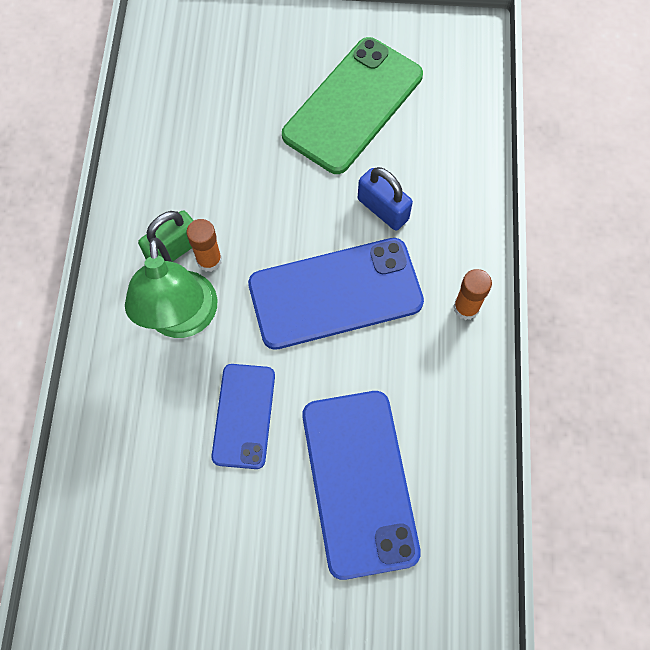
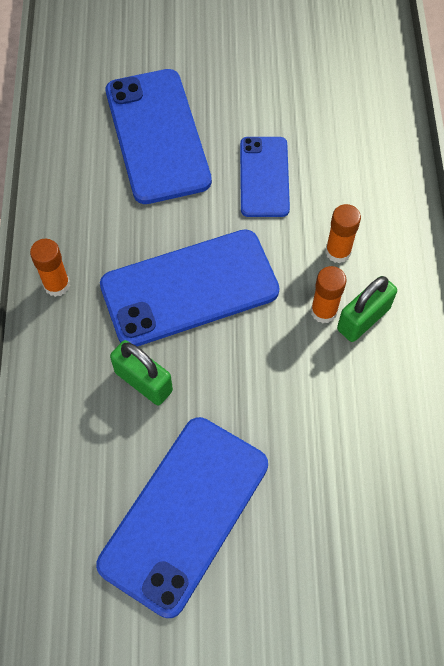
camera: 175 degrees right, 5 degrees down
(182, 320) = (338, 252): green lamp -> orange glue stick
(353, 105) = (184, 514): green phone -> blue phone
(383, 209) = (143, 381): blue padlock -> green padlock

